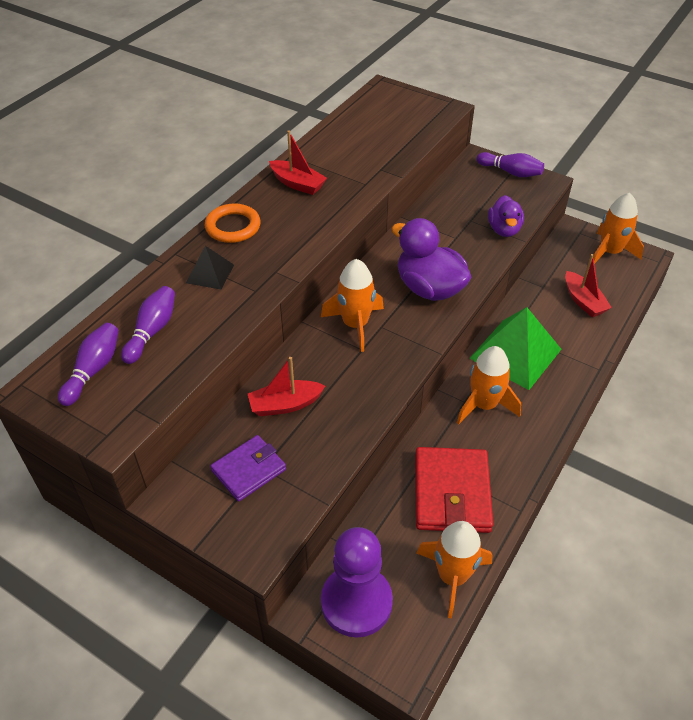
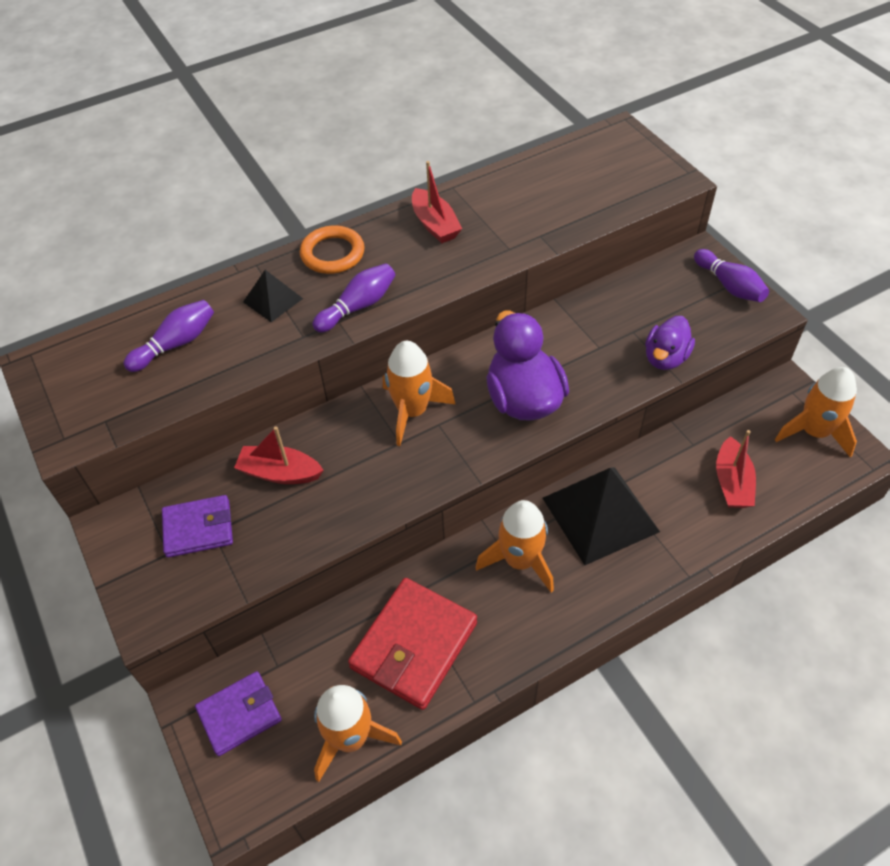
camera: 30 degrees right, 5 degrees up
(93, 370) = (98, 365): purple bowling pin -> purple bowling pin (358, 306)
(356, 602) = (239, 714): purple pawn -> purple wallet
(515, 353) = (600, 514): green pyramid -> black pyramid

